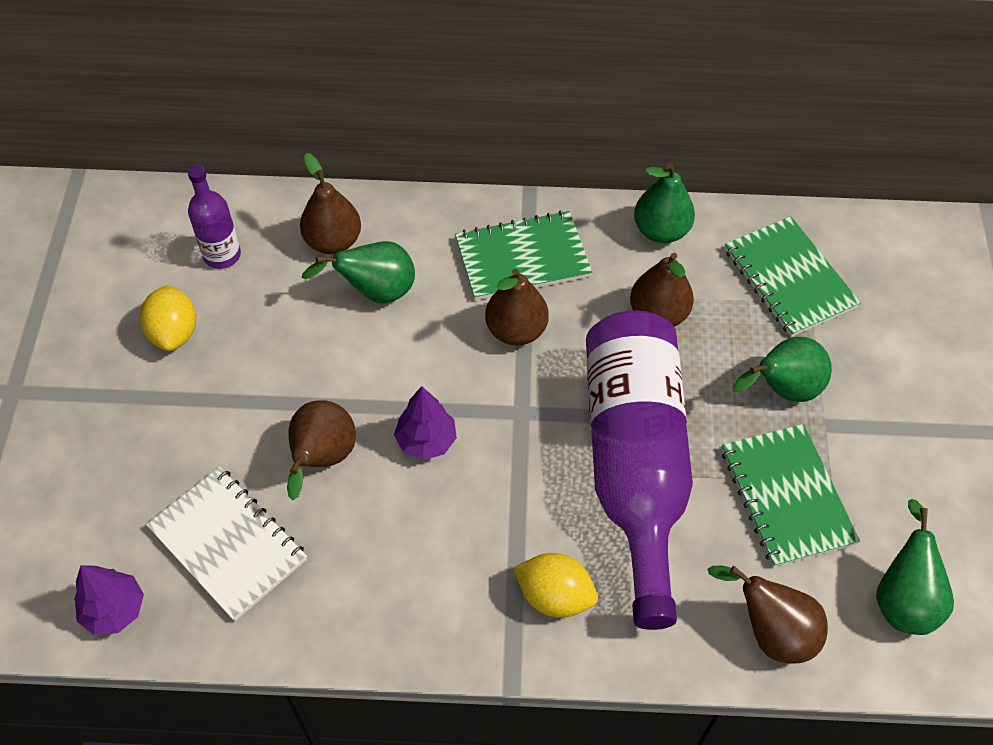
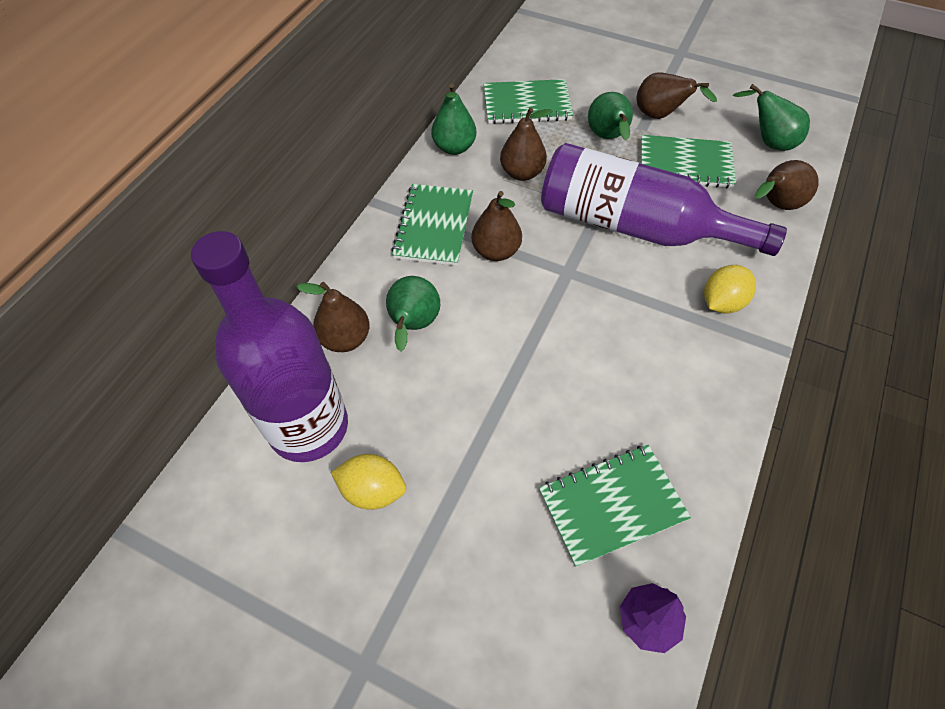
camera: 65 degrees left, 0 degrees up
(222, 255) = (308, 427): purple bottle -> purple bottle, size x2.20
(228, 544) = (612, 505): white notebook -> green notebook
(322, 459) = (556, 411): brown pear -> brown pear (660, 116)
(426, 441) = (568, 336): purple tree -> none

